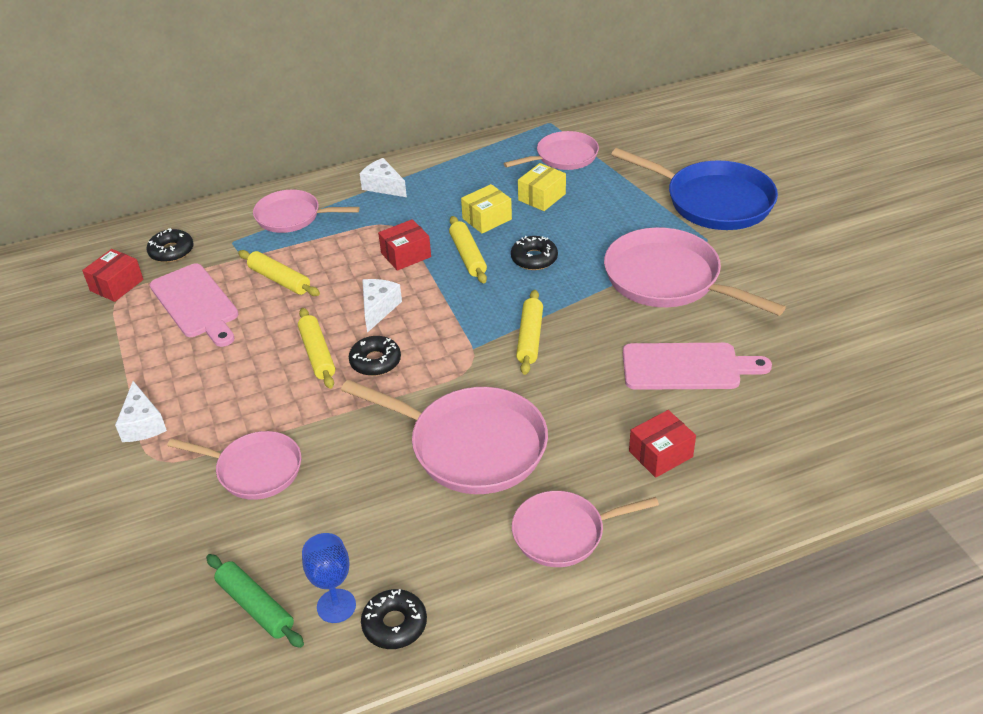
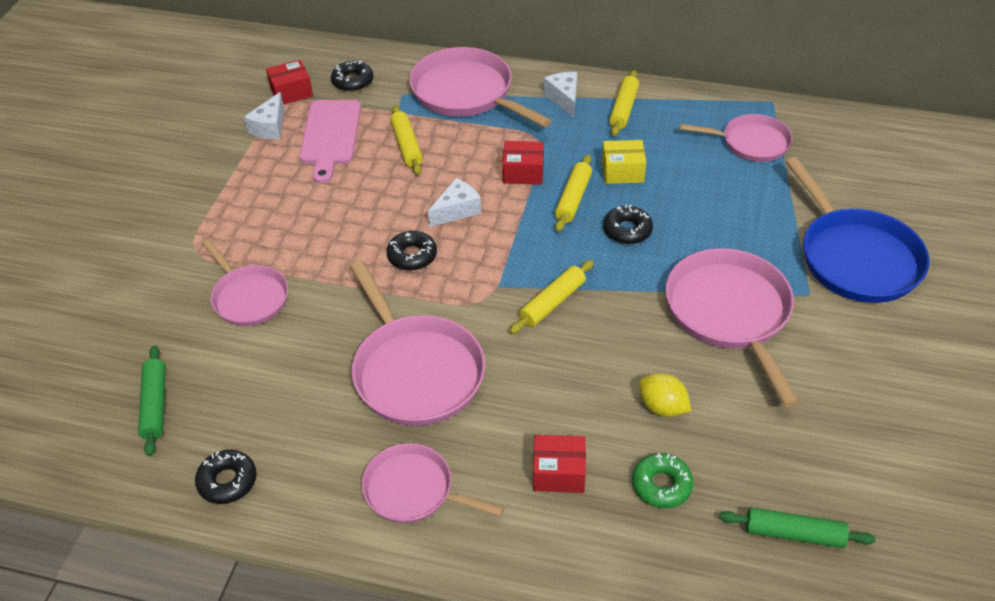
camera: 35 degrees right, 5 degrees up
(143, 424) = (211, 217): white cheese -> white cheese (270, 127)
(292, 217) = (466, 93): pink pan -> pink pan, size x1.61
(317, 354) = (376, 225): yellow rolling pin -> yellow rolling pin (623, 109)
(336, 606) = (204, 440): blue goblet -> none
(542, 197) = (692, 174): yellow box -> none
(686, 367) = (662, 407): pink cutting board -> yellow lemon
(741, 419) = (661, 485): none -> green donut
(856, 399) = (794, 534): none -> green rolling pin

